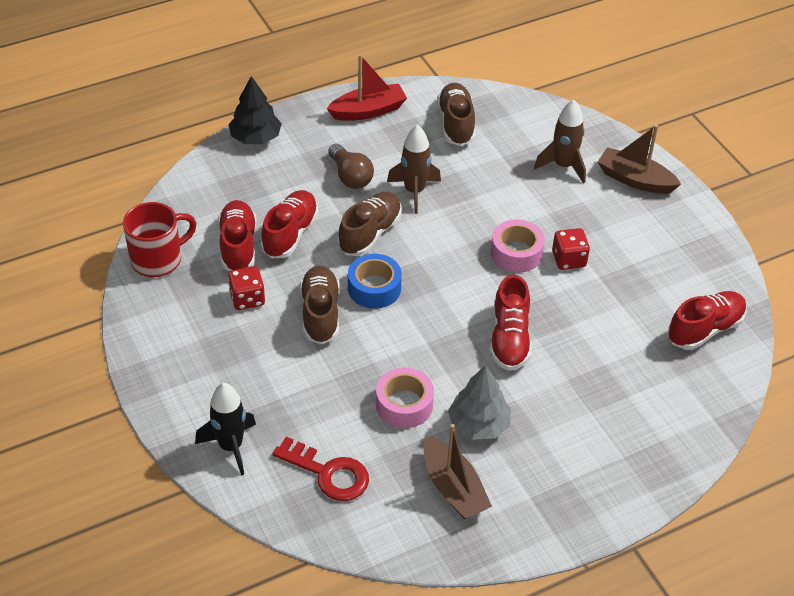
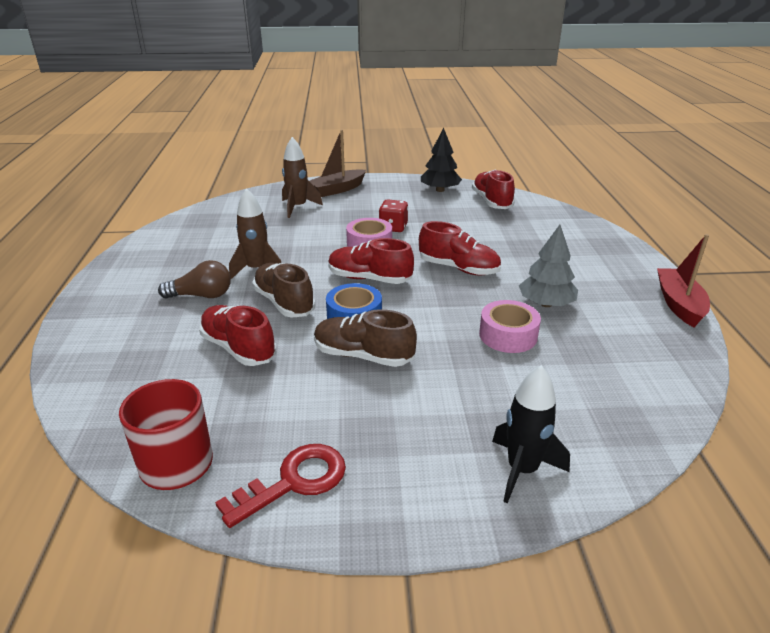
camera: 65 degrees left, 15 degrees down
(238, 246) = (220, 388): red shoe -> red shoe (369, 279)
(247, 299) = (304, 401): red dice -> none
(255, 138) = (78, 337): black tree -> black tree (440, 190)
(328, 473) = (582, 403): red key -> red key (294, 481)
(368, 111) = (133, 267): red boat -> red boat (679, 304)
(453, 488) = (616, 333): brown boat -> none
(456, 124) = (203, 234): brown shoe -> none

